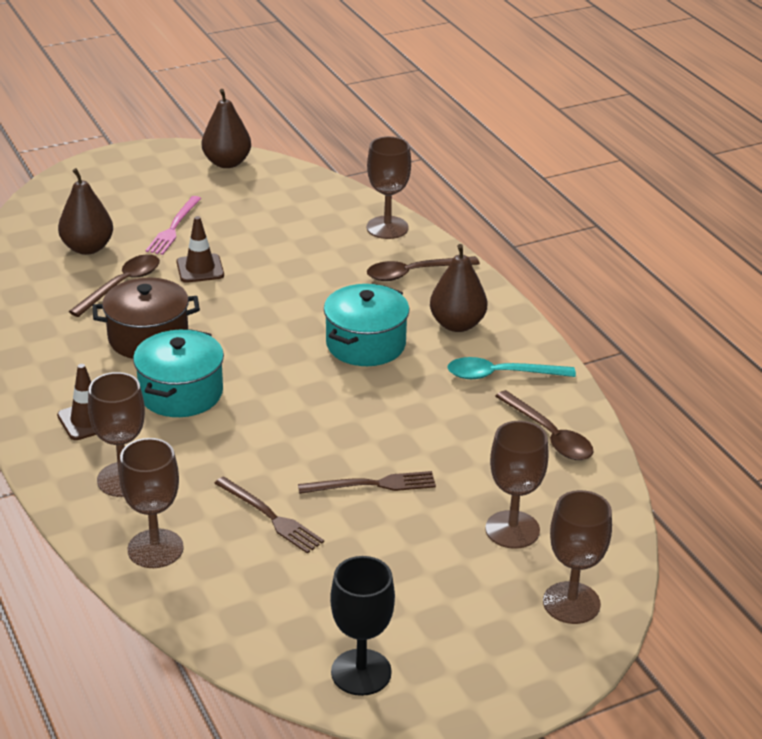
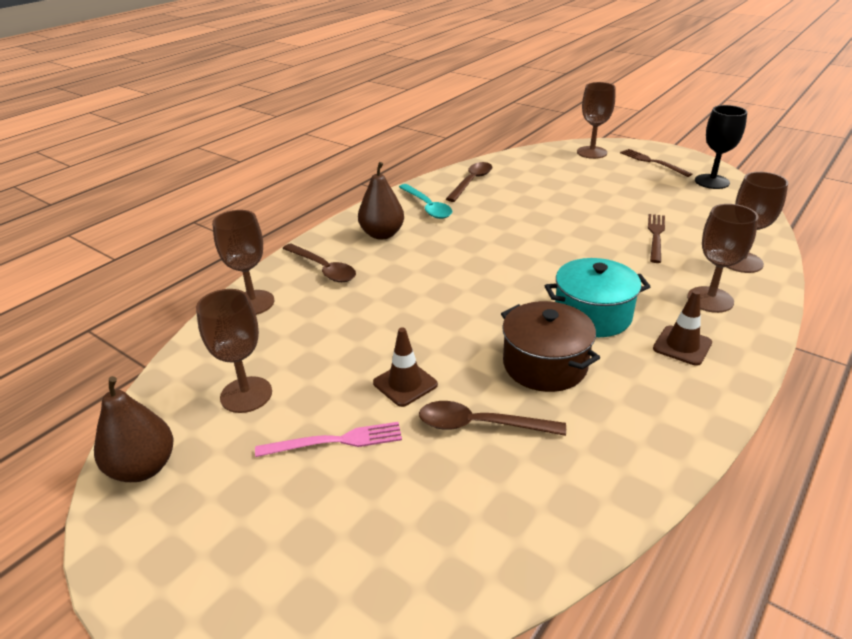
camera: 115 degrees left, 0 degrees up
(87, 248) = (431, 496): brown pear -> none
(366, 344) = (442, 260): turquoise pot -> none
(372, 485) = (583, 215): brown fork -> brown fork (652, 162)
(512, 529) = (562, 174): brown goblet -> brown goblet (246, 395)

